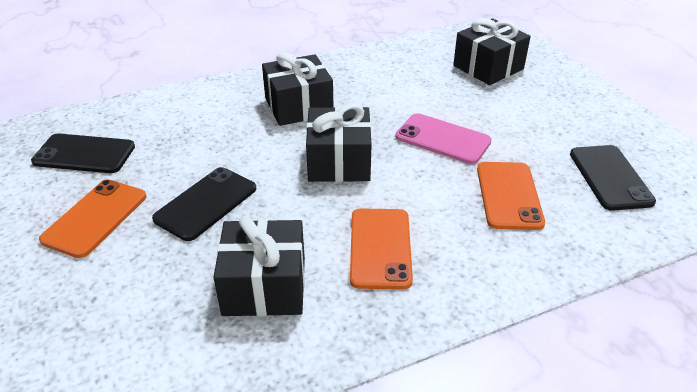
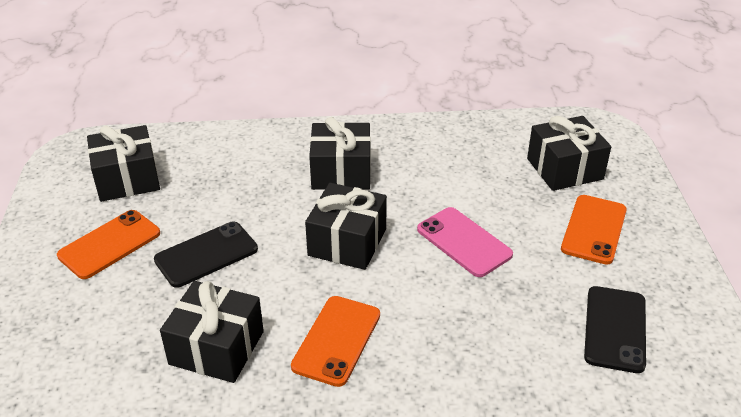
camera: 20 degrees right, 0 degrees up
(84, 154) = (127, 179): black phone -> black gift
(509, 195) = (493, 320): orange phone -> orange phone (594, 229)

